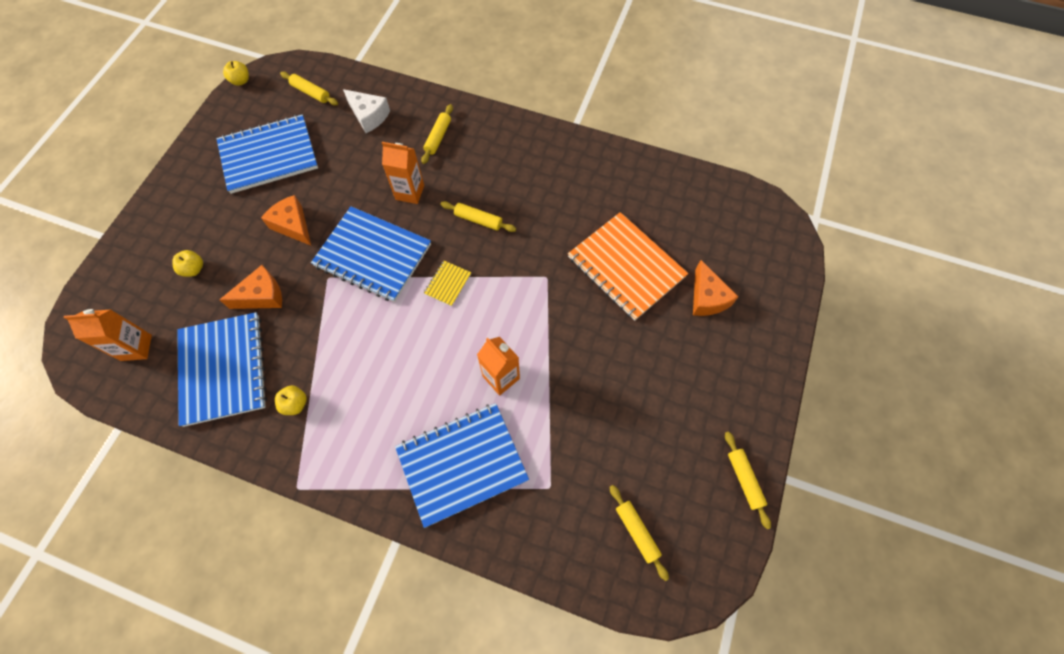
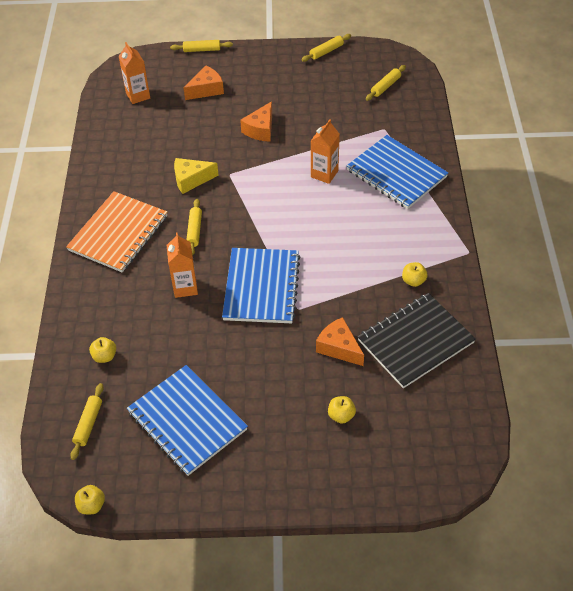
camera: 110 degrees left, 15 degrees down
(136, 347) = (435, 417): orange carton -> orange carton (138, 96)
(223, 369) = (415, 341): blue notebook -> black notebook
(293, 225) = (259, 359): orange cheese -> orange cheese (260, 129)
(369, 116) = (105, 356): white cheese -> yellow apple
(438, 137) = (113, 290): yellow rolling pin -> yellow rolling pin (202, 50)
(447, 284) = (264, 229): yellow notebook -> none
(554, 238) = (191, 180): none -> yellow cheese
(626, 267) = (199, 134): orange notebook -> orange notebook (118, 233)

